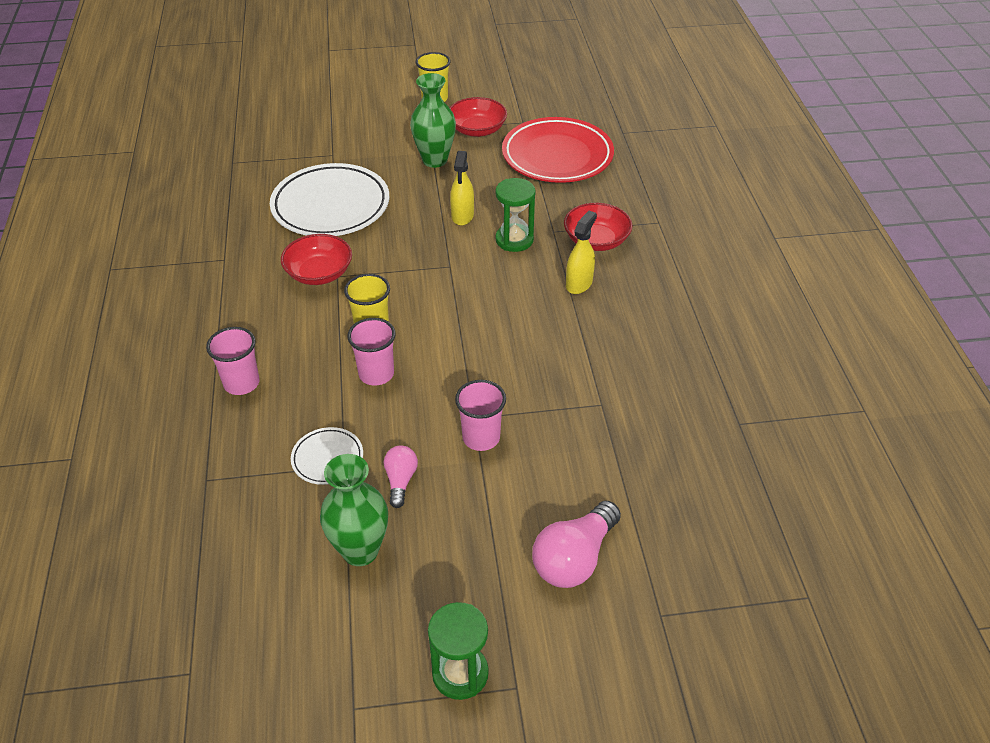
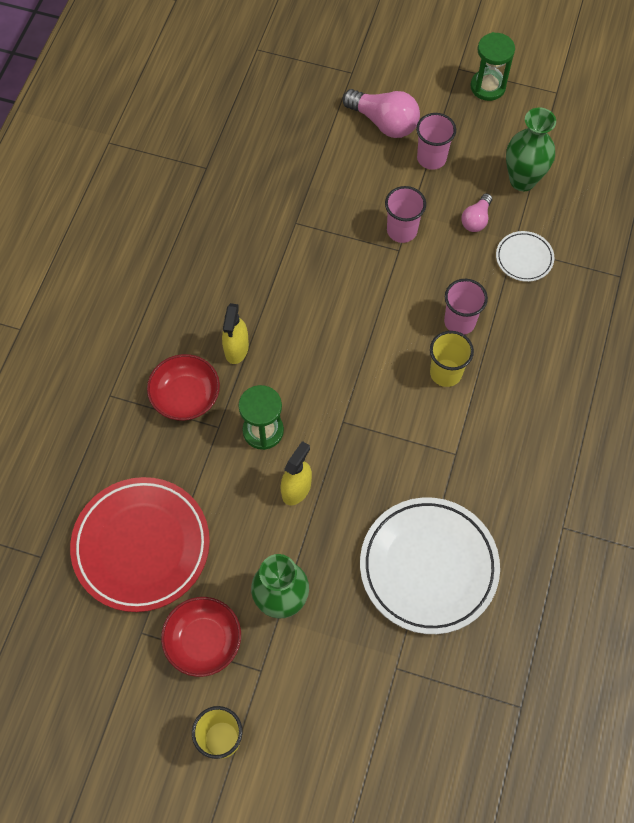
camera: 155 degrees left, 20 degrees up
(241, 383) = (575, 357): pink cup -> pink cup (431, 158)
(319, 273) = (472, 465): red bowl -> none
(574, 558) = (384, 122): pink light bulb -> pink light bulb turned 60 degrees clockwise
(579, 284) = (236, 349): yellow spray bottle -> yellow spray bottle turned 45 degrees counterclockwise

